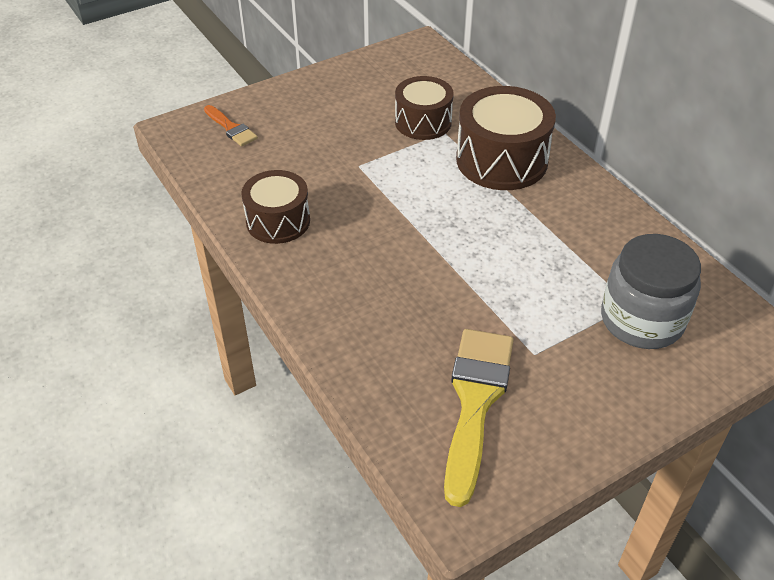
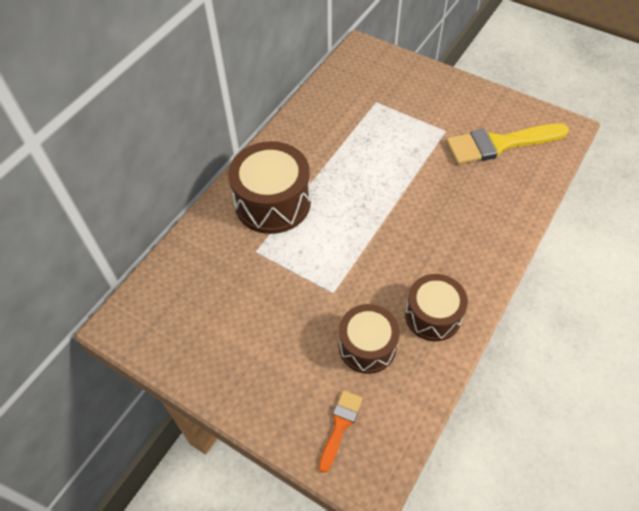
camera: 115 degrees left, 10 degrees up
(423, 122) = (249, 271): brown drum -> brown drum (367, 346)
(641, 320) = (385, 94): grey jar -> none

